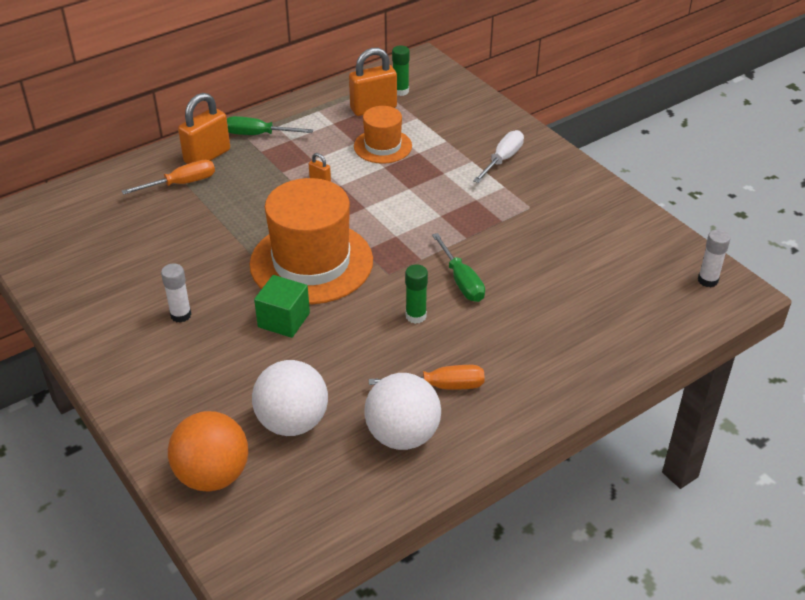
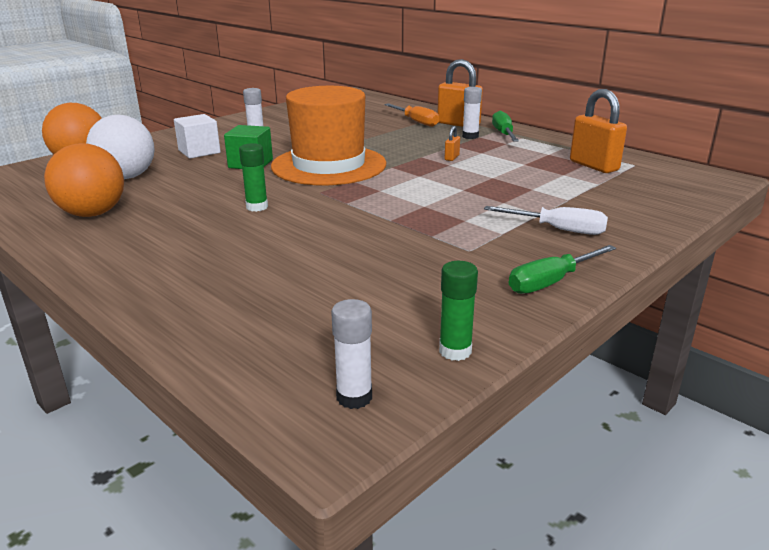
camera: 80 degrees right, 15 degrees down
(218, 364) = (199, 151): none -> white cube
(256, 156) = (470, 136): none -> white glue stick
(382, 146) = (529, 174): orange hat -> none
(400, 91) = (641, 174): green glue stick -> green glue stick (455, 351)
(402, 435) = (93, 214): white ball -> orange ball
(441, 386) = (153, 224): orange screwdriver -> none
(461, 281) = (315, 222): green screwdriver -> green screwdriver (551, 282)

